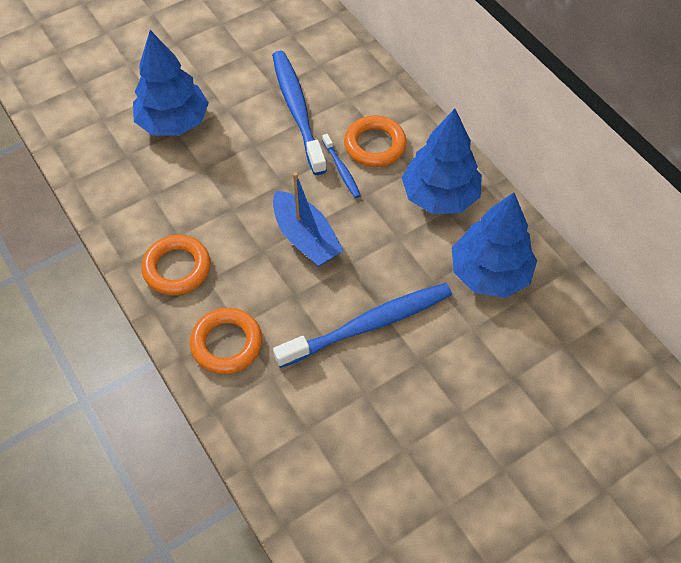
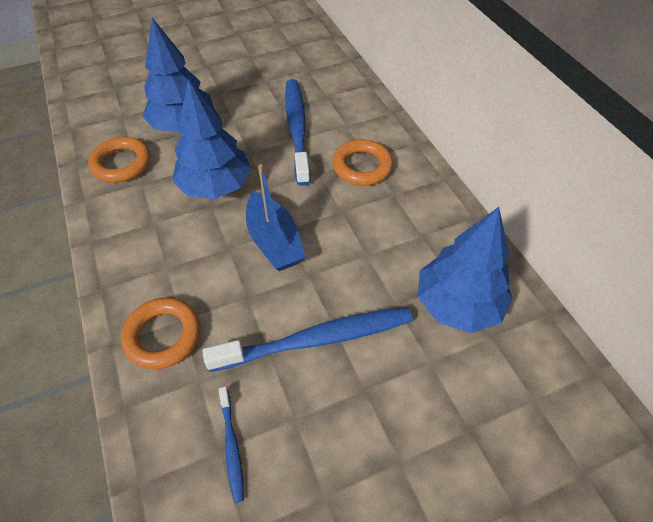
camera: 10 degrees right, 5 degrees down
(177, 268) = (140, 252): orange ring -> orange ring (122, 164)
(341, 170) = (325, 184): blue toothbrush -> blue toothbrush (231, 446)
(439, 196) = (417, 220): blue tree -> blue tree (216, 186)

